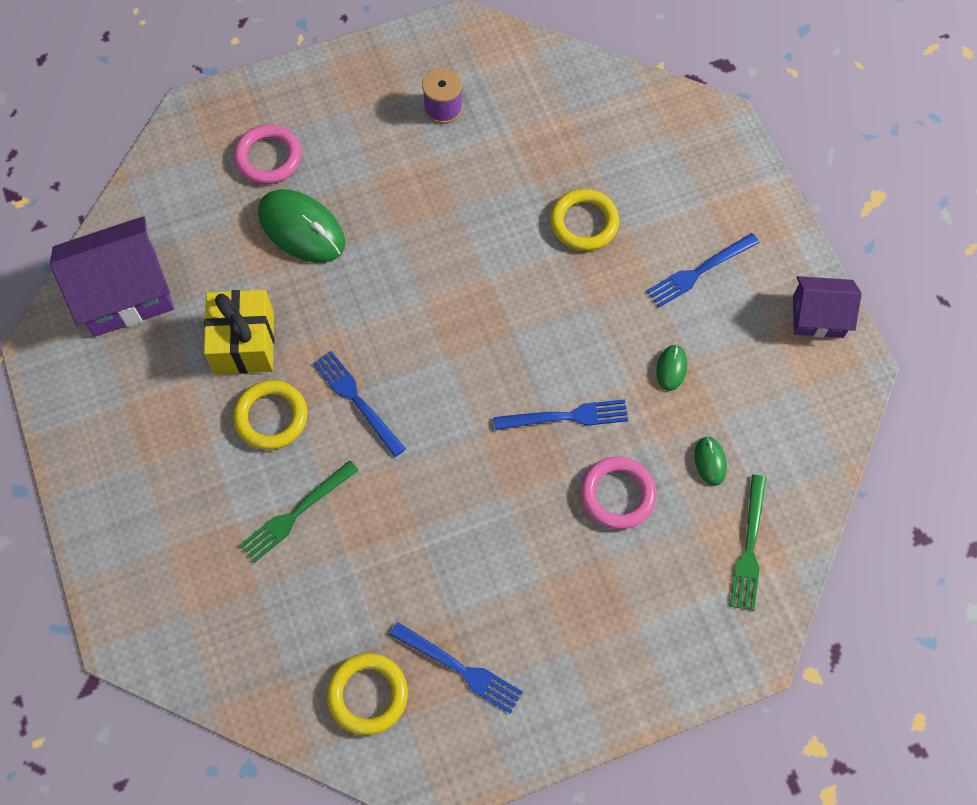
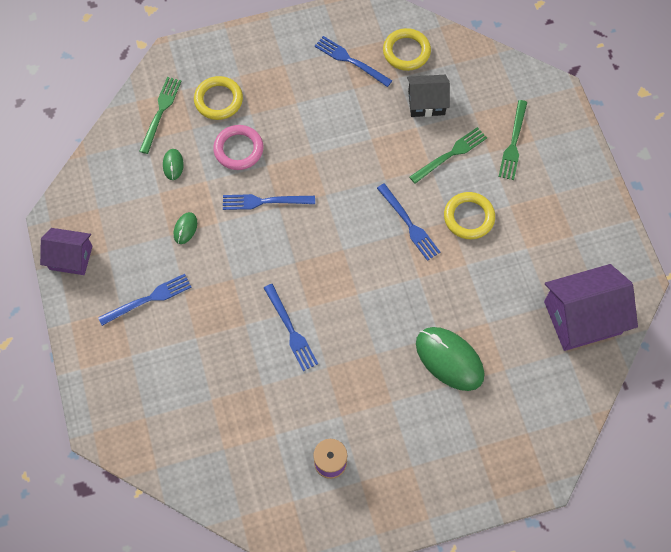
camera: 175 degrees left, 0 degrees up
(199, 540) = (513, 143): none -> green fork
(244, 342) = (490, 272): yellow gift -> none
(269, 157) = (477, 426): pink ring -> none
(333, 599) = (426, 103): none -> black house
(507, 248) = (291, 330): none -> blue fork
(584, 223) = (228, 346): yellow ring -> yellow ring (218, 100)

